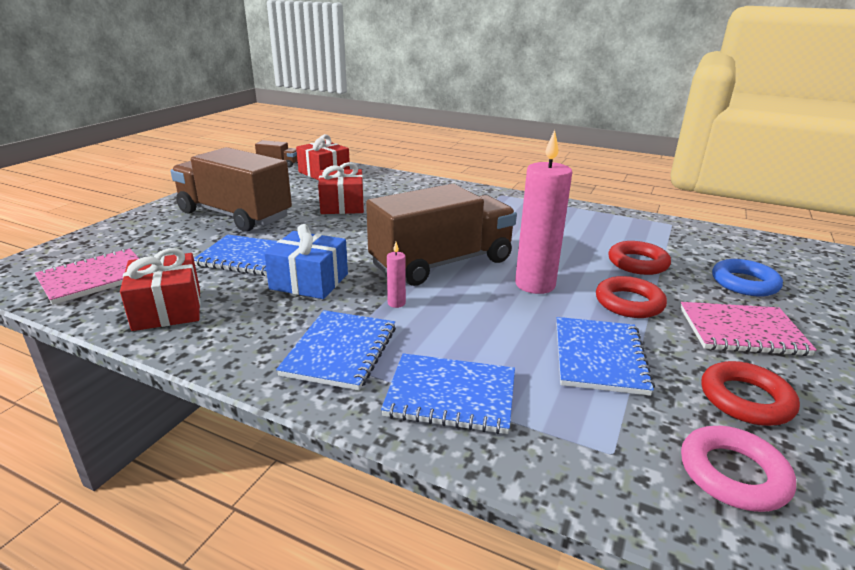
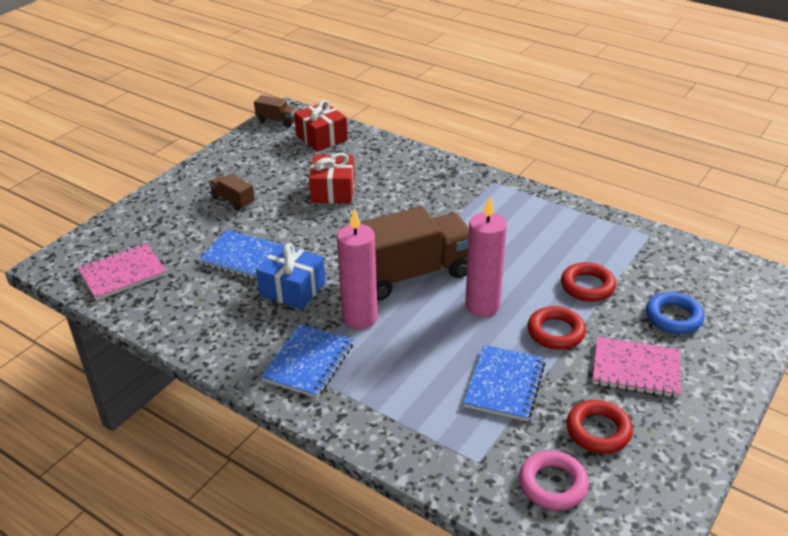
camera: 10 degrees right, 10 degrees up
(167, 309) = (181, 311): red gift -> none
(234, 215) = (233, 200): brown truck -> brown truck, size x0.43
(396, 303) = (360, 318): pink candle -> pink candle, size x2.39
(451, 395) = (381, 407): blue notebook -> none

